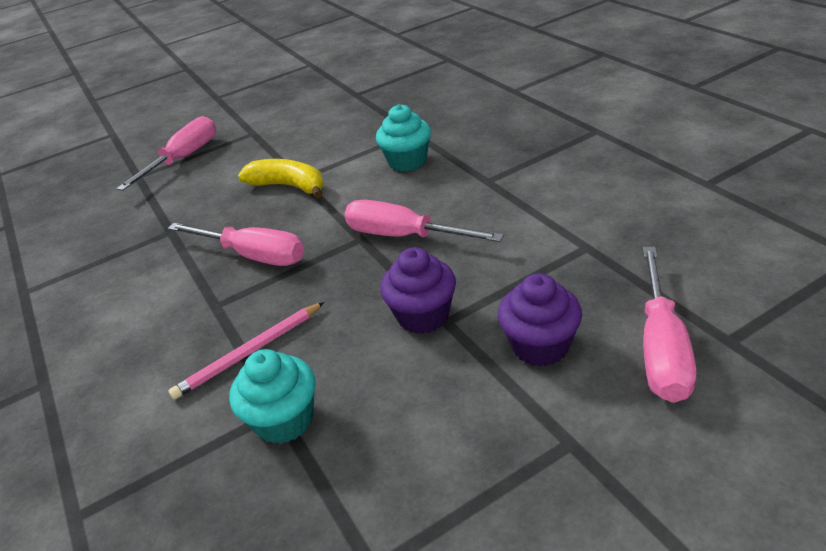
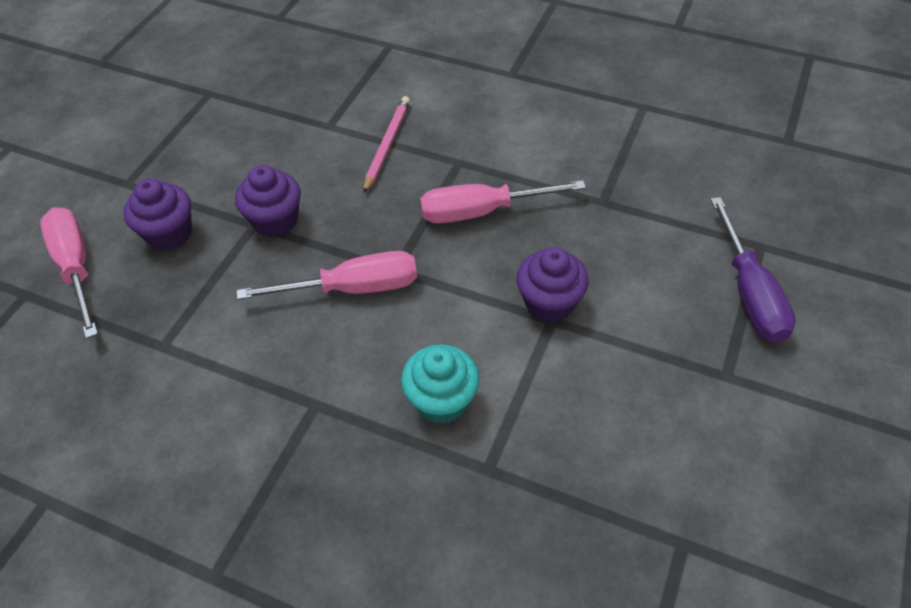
camera: 140 degrees right, 15 degrees up
(184, 158) = (749, 293): pink screwdriver -> purple screwdriver
(284, 420) = (317, 123): turquoise cupcake -> none
(289, 186) = (549, 303): yellow banana -> purple cupcake

